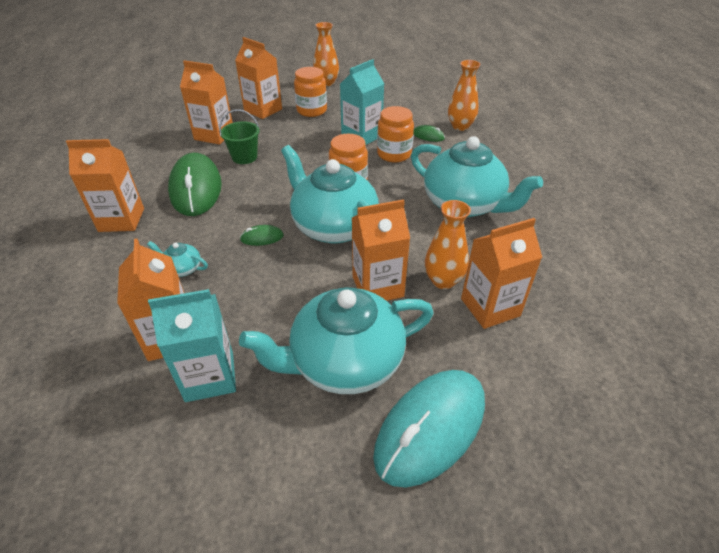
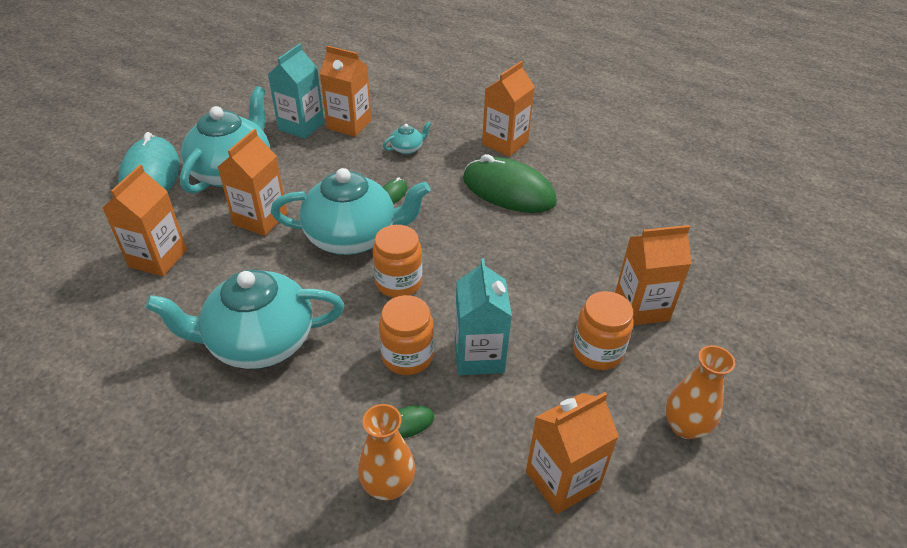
camera: 130 degrees right, 0 degrees up
(214, 135) = (608, 241): orange carton -> orange carton (562, 480)
(244, 157) = (534, 241): green bucket -> none
(443, 280) = (213, 254): orange vase -> none

